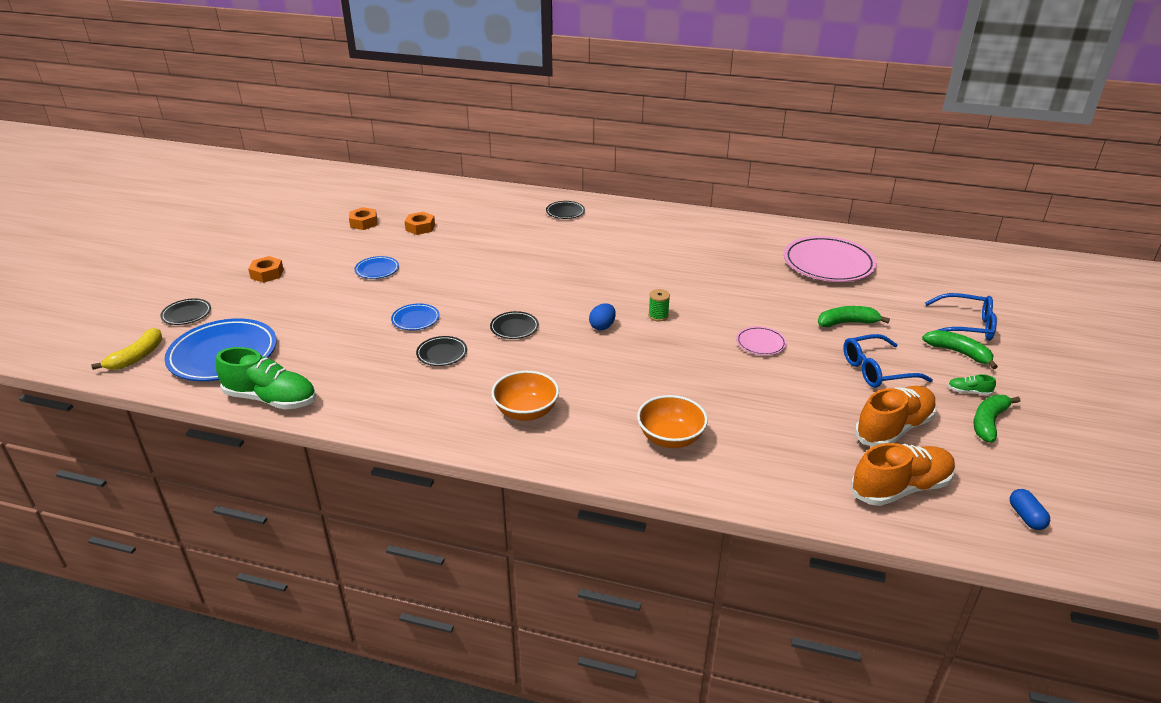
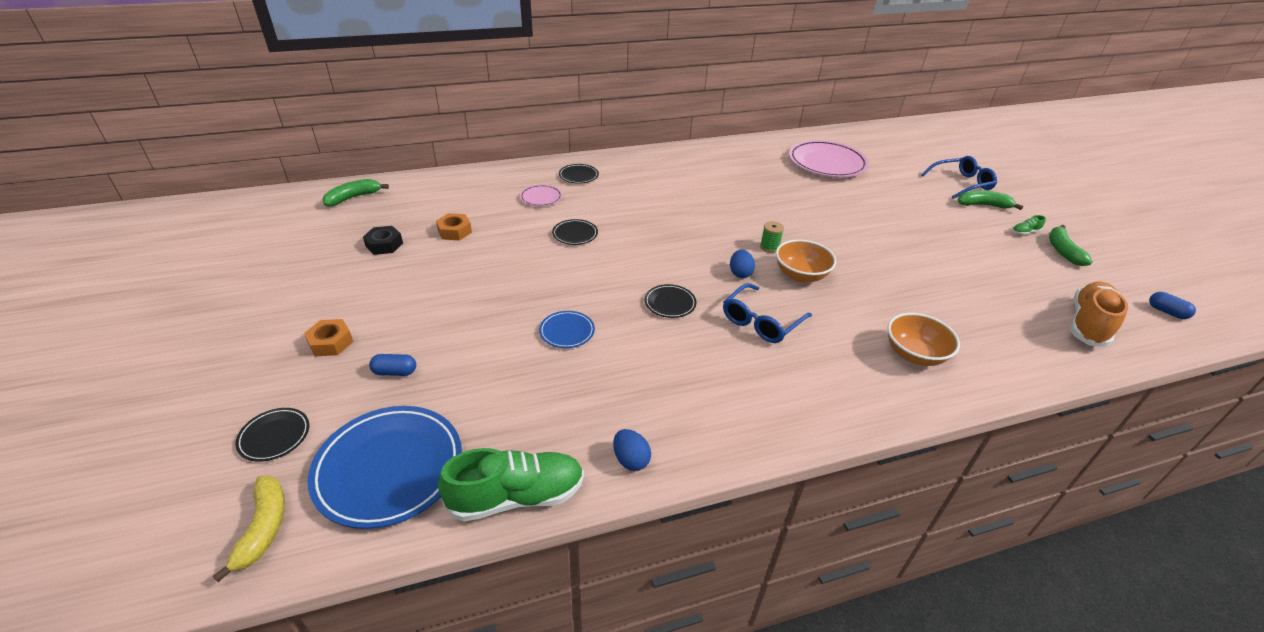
camera: 35 degrees left, 5 degrees up
(283, 304) = (395, 372): none -> blue capsule
(359, 410) = (631, 460): none -> blue egg
(363, 223) = (384, 245): orange nut -> black nut
(377, 270) = (461, 292): blue plate -> none
(442, 353) = (636, 358): black plate -> black plate (575, 234)
(526, 411) = (782, 384): orange bowl -> orange bowl (800, 275)
(760, 343) = (867, 244): pink plate -> pink plate (541, 198)
(847, 323) = (896, 206): green banana -> green banana (353, 197)
(877, 370) = (959, 237): blue glasses -> blue glasses (761, 321)
(893, 429) = (1025, 279): orange shoe -> none

